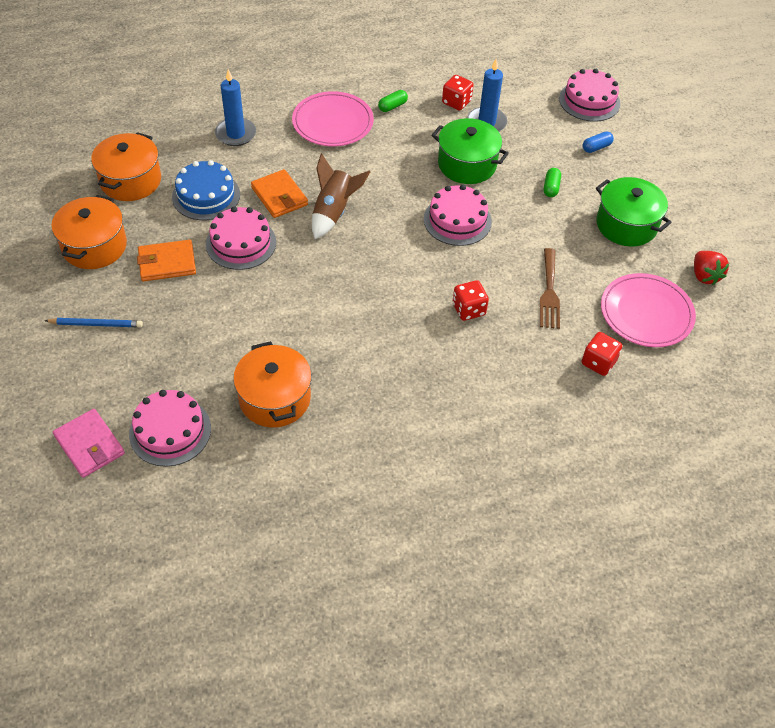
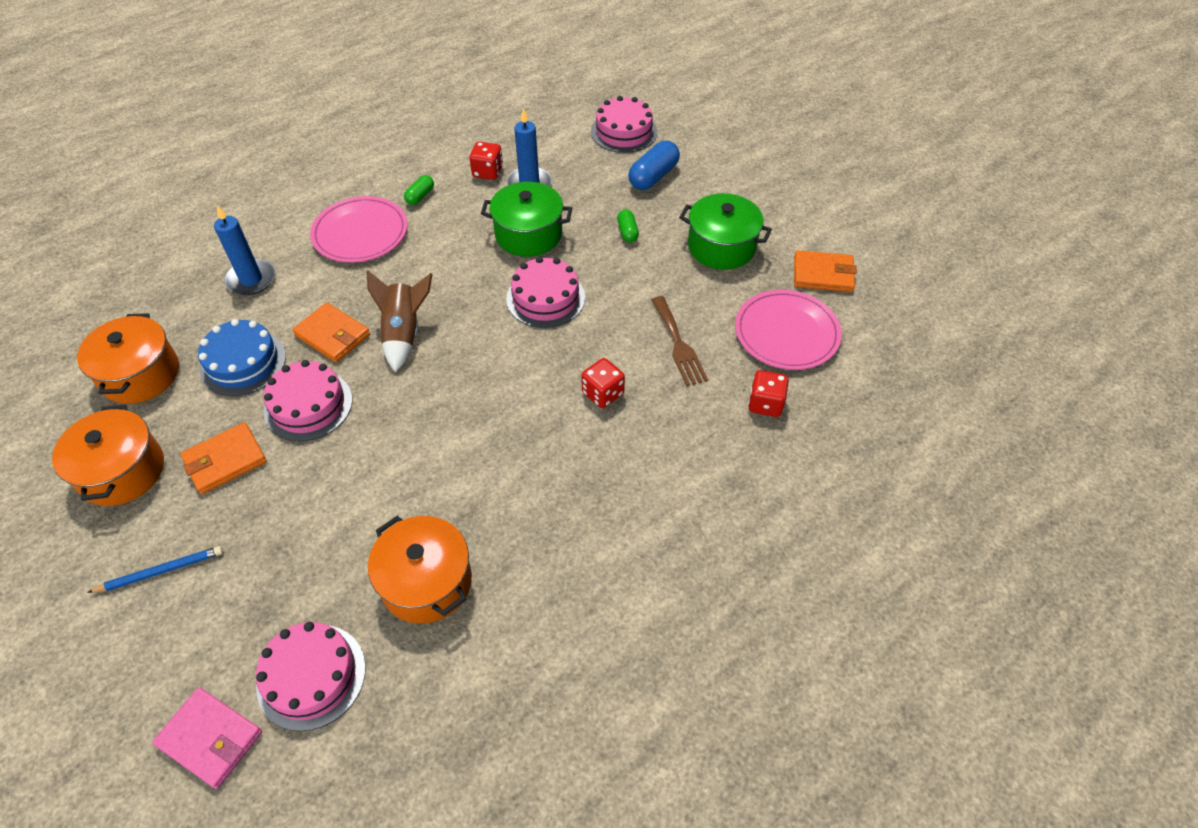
camera: 20 degrees left, 0 degrees up
(596, 147) = (653, 176): blue capsule -> blue capsule, size x1.76
(704, 276) = (823, 274): red strawberry -> orange wallet

